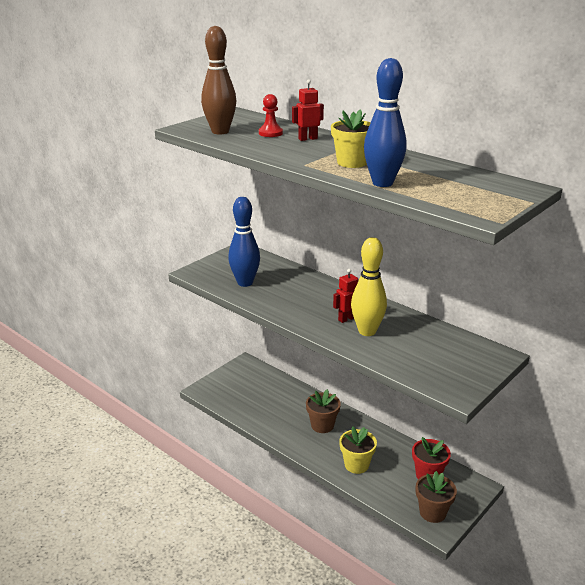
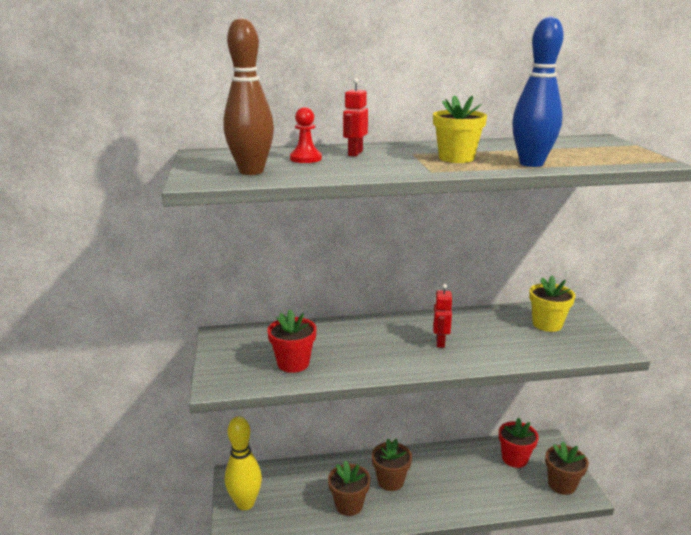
camera: 50 degrees left, 5 degrees down
(245, 283) = (293, 363): blue bowling pin -> red flower pot
(279, 419) = (349, 505): none -> brown flower pot
(356, 465) = (465, 492): yellow flower pot -> yellow flower pot (547, 324)
(367, 331) = (474, 343): yellow bowling pin -> yellow bowling pin (245, 503)

